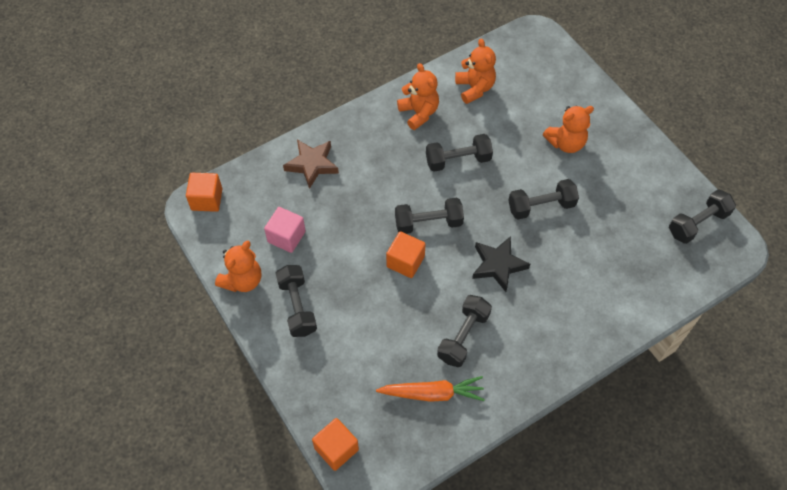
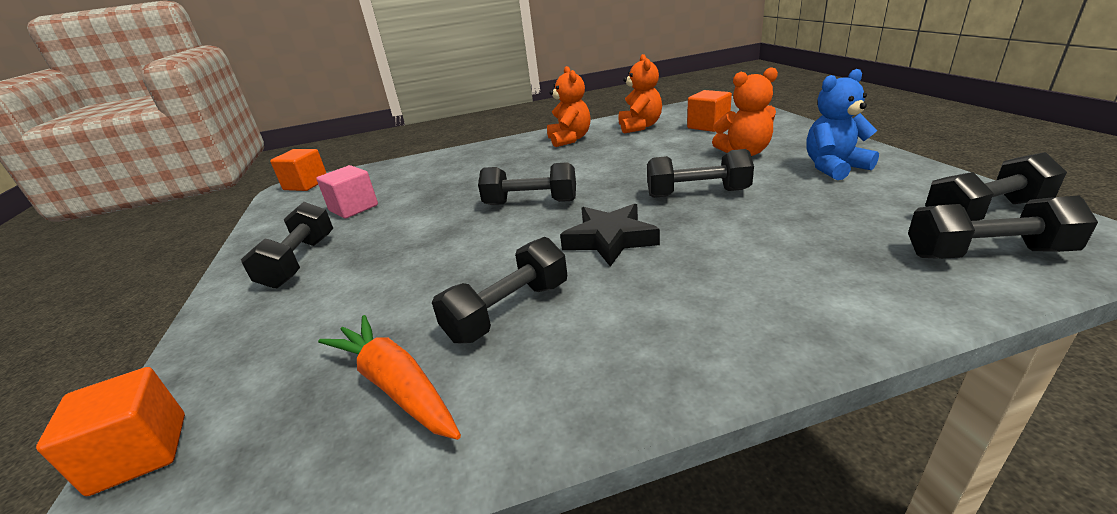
camera: 20 degrees right, 30 degrees down
(242, 280) = (267, 236): orange teddy bear -> none
(312, 164) = (432, 166): brown star -> none
(405, 261) = (476, 231): orange cube -> orange cube (708, 126)
(432, 393) = (396, 386): orange carrot -> orange carrot turned 150 degrees counterclockwise
(458, 160) = (597, 163): black dumbbell -> black dumbbell (986, 253)
(625, 168) = (834, 168): none -> blue teddy bear

